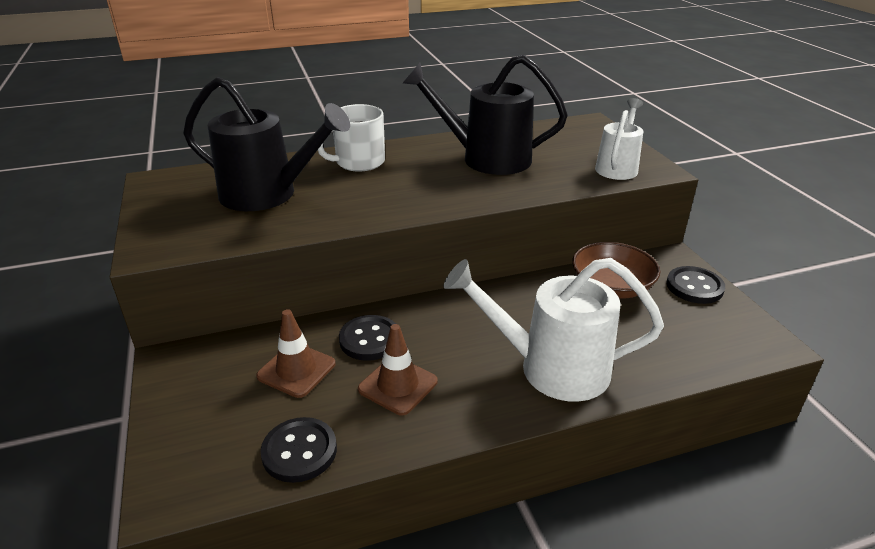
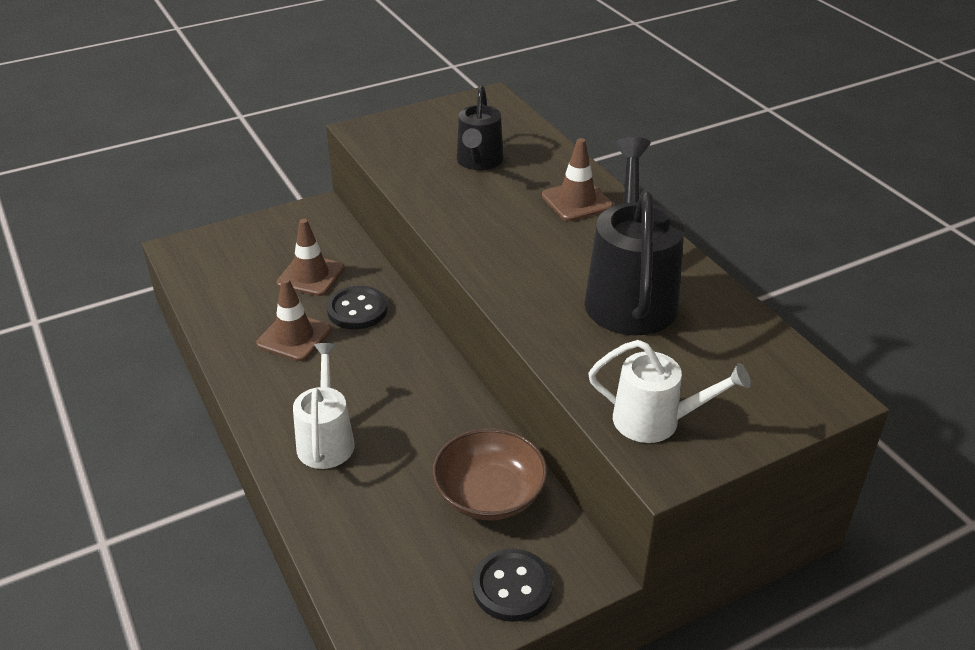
camera: 80 degrees right, 5 degrees up
(269, 195) = (479, 162): black watering can -> black watering can, size x0.61
(299, 451) = (217, 297): black button -> none
(359, 162) = (577, 201): white mug -> brown traffic cone
(550, 368) = (326, 439): white watering can -> white watering can, size x0.61

